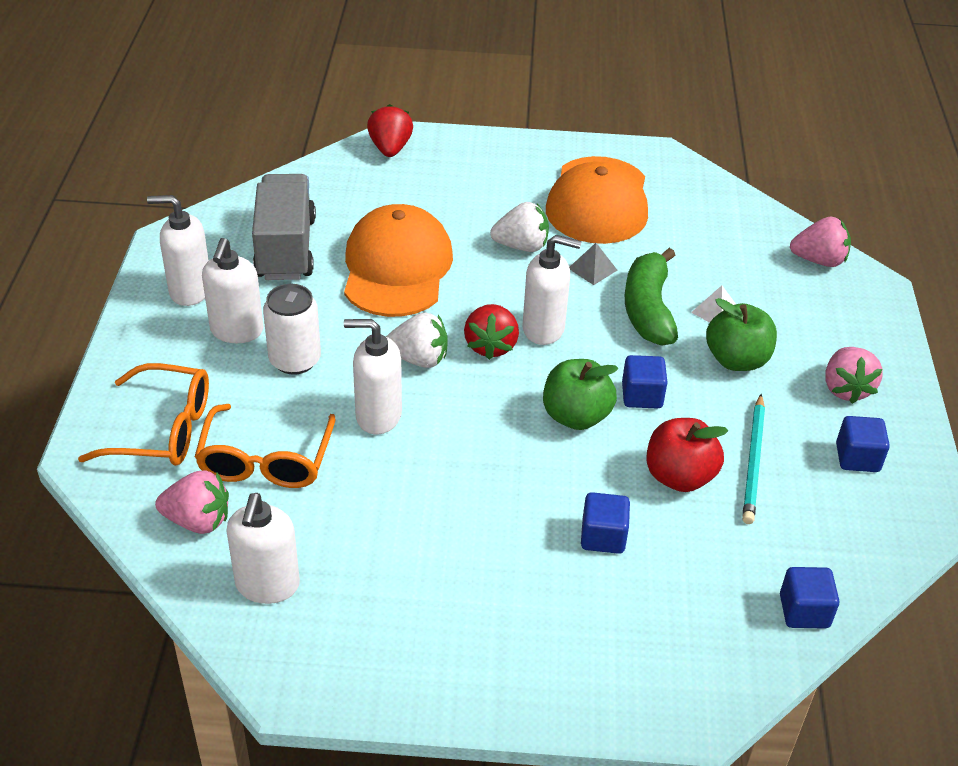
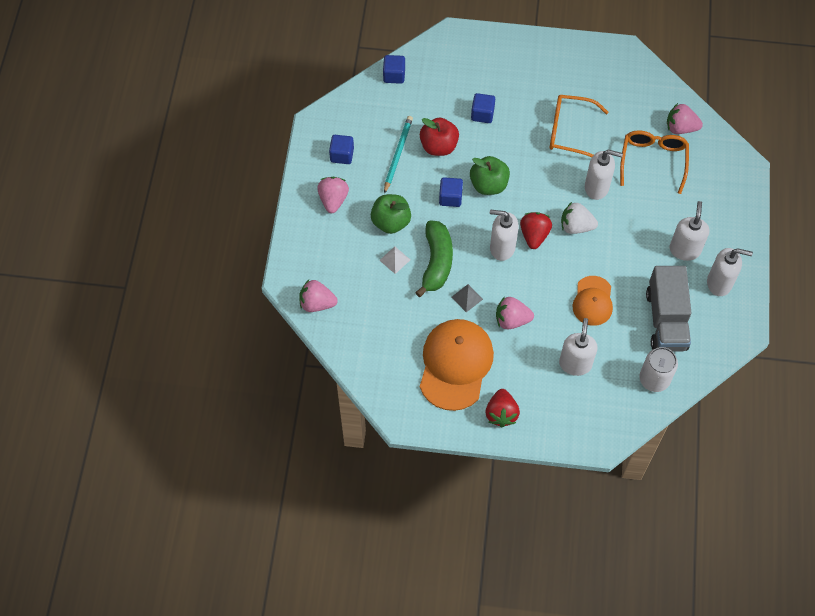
camera: 175 degrees left, 20 degrees up
(163, 429) = (710, 181): orange glasses -> orange glasses (569, 131)
(267, 585) = (641, 94): white soap dispenser -> white soap dispenser (575, 364)
(295, 360) = (647, 227): white can -> white can (654, 379)
(390, 149) = (604, 426): red strawberry -> red strawberry (501, 413)
(397, 268) = (593, 301): orange cap -> orange cap, size x0.58
(521, 246) = (511, 320): white strawberry -> pink strawberry

